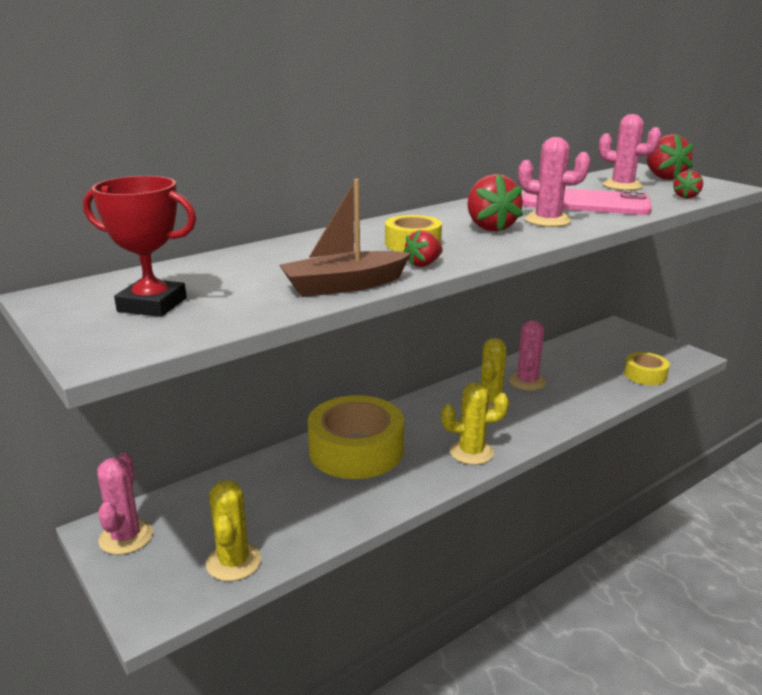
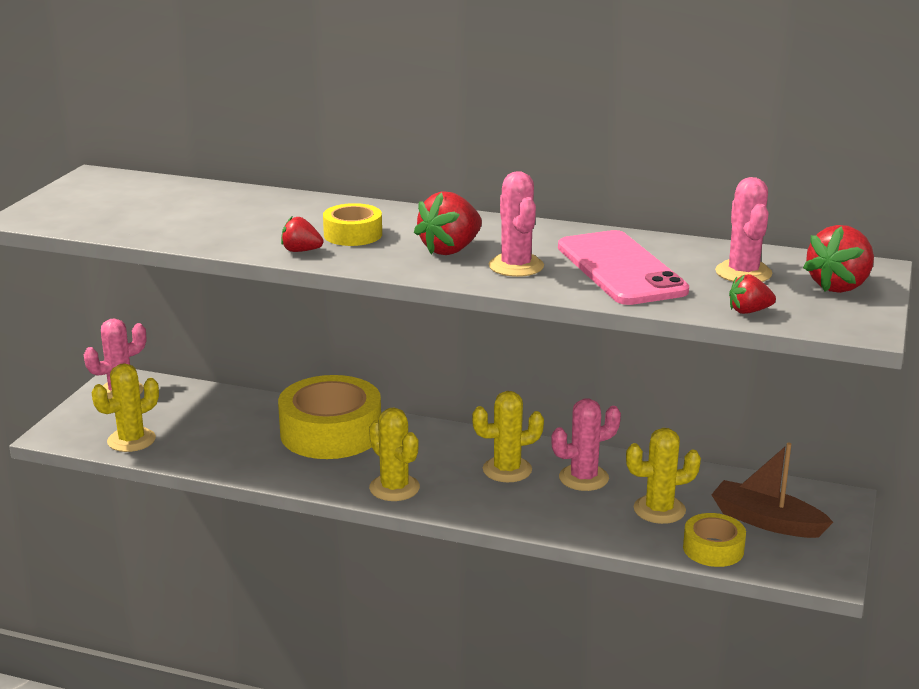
camera: 55 degrees right, 0 degrees up
(152, 305) = (110, 203): red trophy -> none
(344, 286) = (214, 240): brown boat -> brown boat (766, 521)
(587, 373) = (659, 510): none -> yellow cactus

